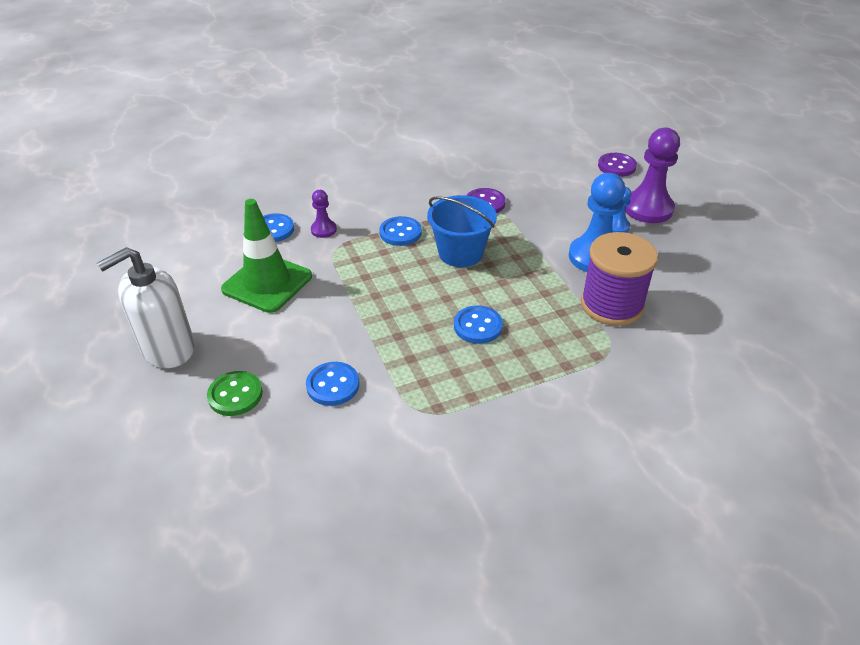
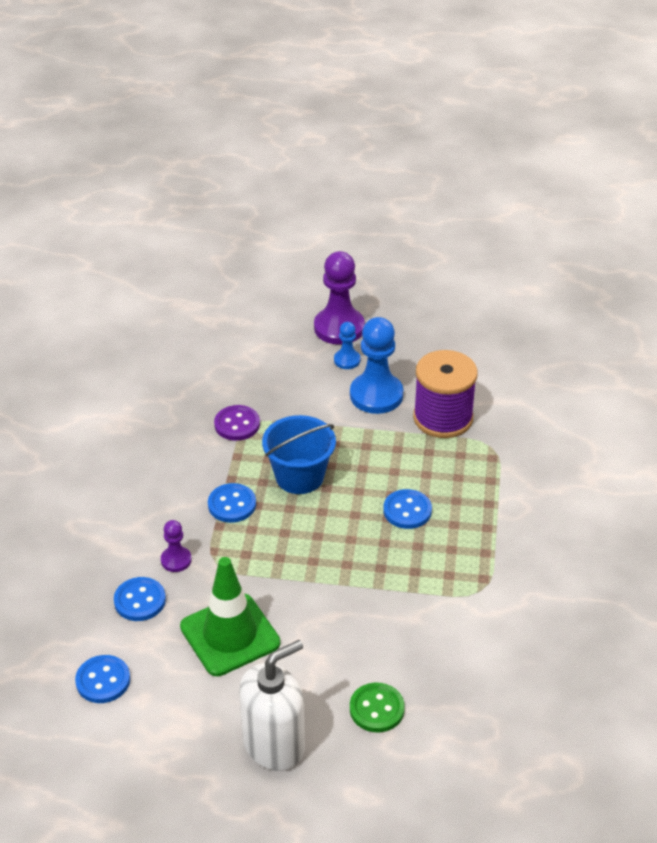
camera: 60 degrees left, 0 degrees up
(168, 349) = (274, 744): white soap dispenser -> white soap dispenser turned 120 degrees counterclockwise
(333, 385) = (412, 635): blue button -> blue button (103, 680)
(616, 166) = (259, 310): purple button -> none

